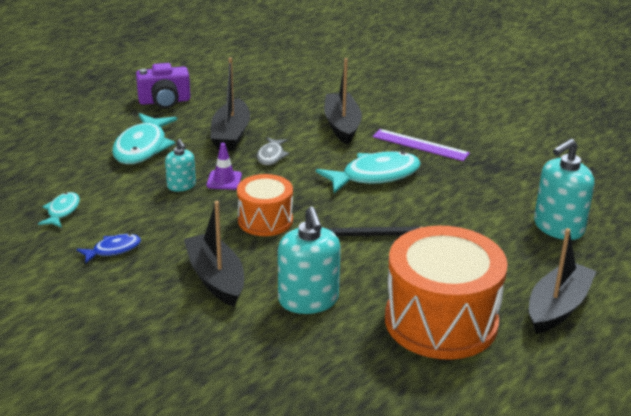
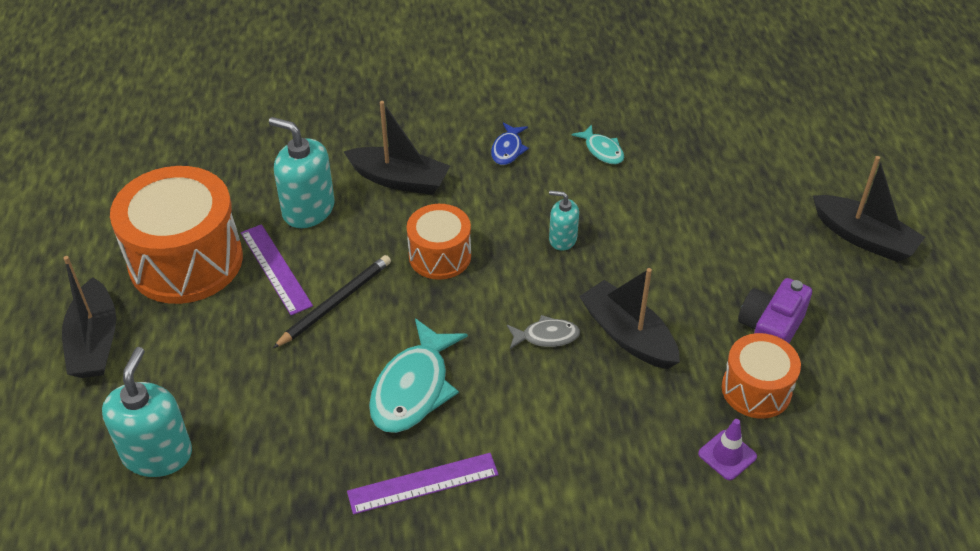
camera: 135 degrees right, 15 degrees up
(142, 147) = (670, 254): turquoise fish -> none
(214, 92) = (756, 390): none -> orange drum
(224, 180) = (539, 272): purple traffic cone -> purple traffic cone (727, 455)
(271, 156) = (546, 336): grey fish -> grey fish turned 120 degrees clockwise
(342, 126) = (545, 446): black boat -> black boat (863, 238)
(381, 277) = (275, 269): none -> purple ruler

